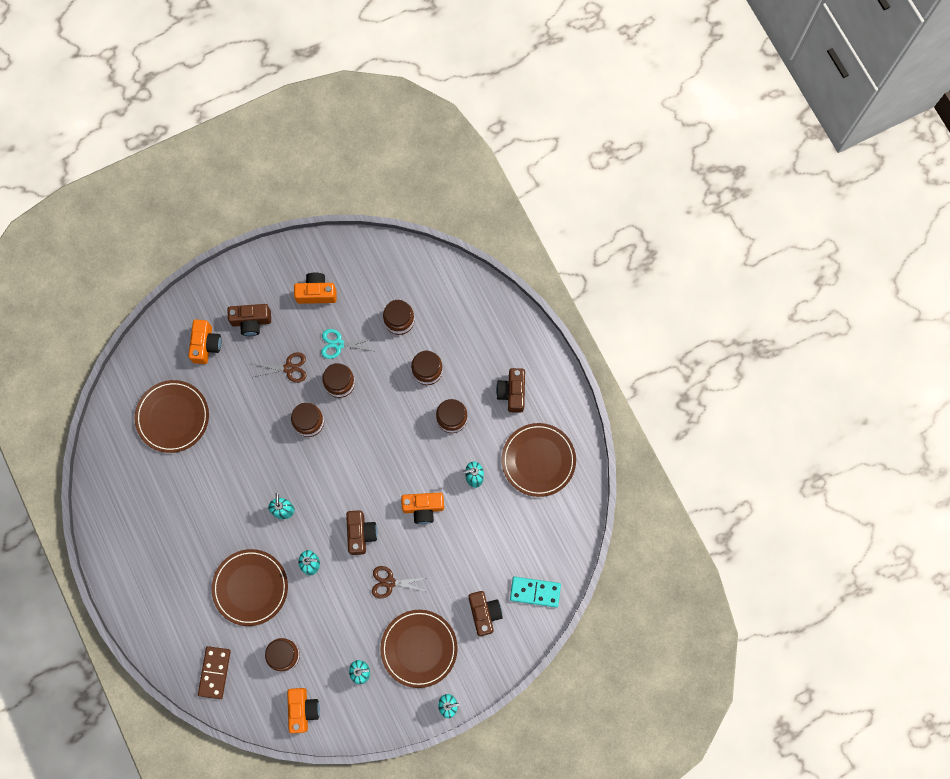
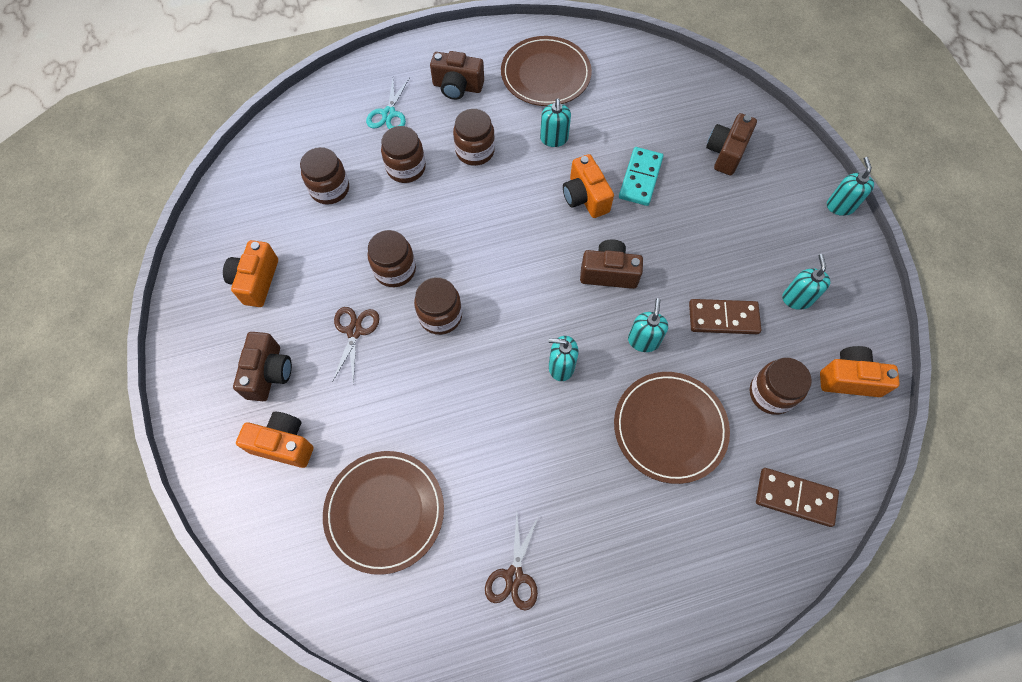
camera: 80 degrees left, 10 degrees down
(337, 619) = (723, 318): none -> brown domino
(338, 344) = (339, 264): turquoise scissors -> turquoise scissors (389, 114)
(390, 582) = (678, 248): brown scissors -> brown scissors (514, 576)
(419, 648) = (767, 227): brown plate -> none
(423, 508) = (585, 197): orange camera -> orange camera turned 150 degrees clockwise
(484, 613) = (726, 153): brown camera -> brown camera turned 60 degrees counterclockwise
(535, 592) = (703, 100): turquoise domino -> turquoise domino (640, 178)

